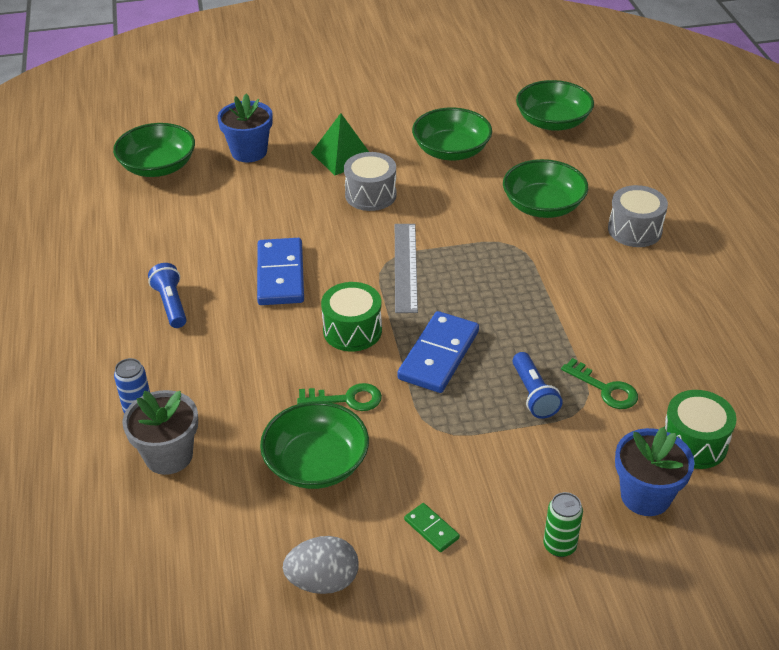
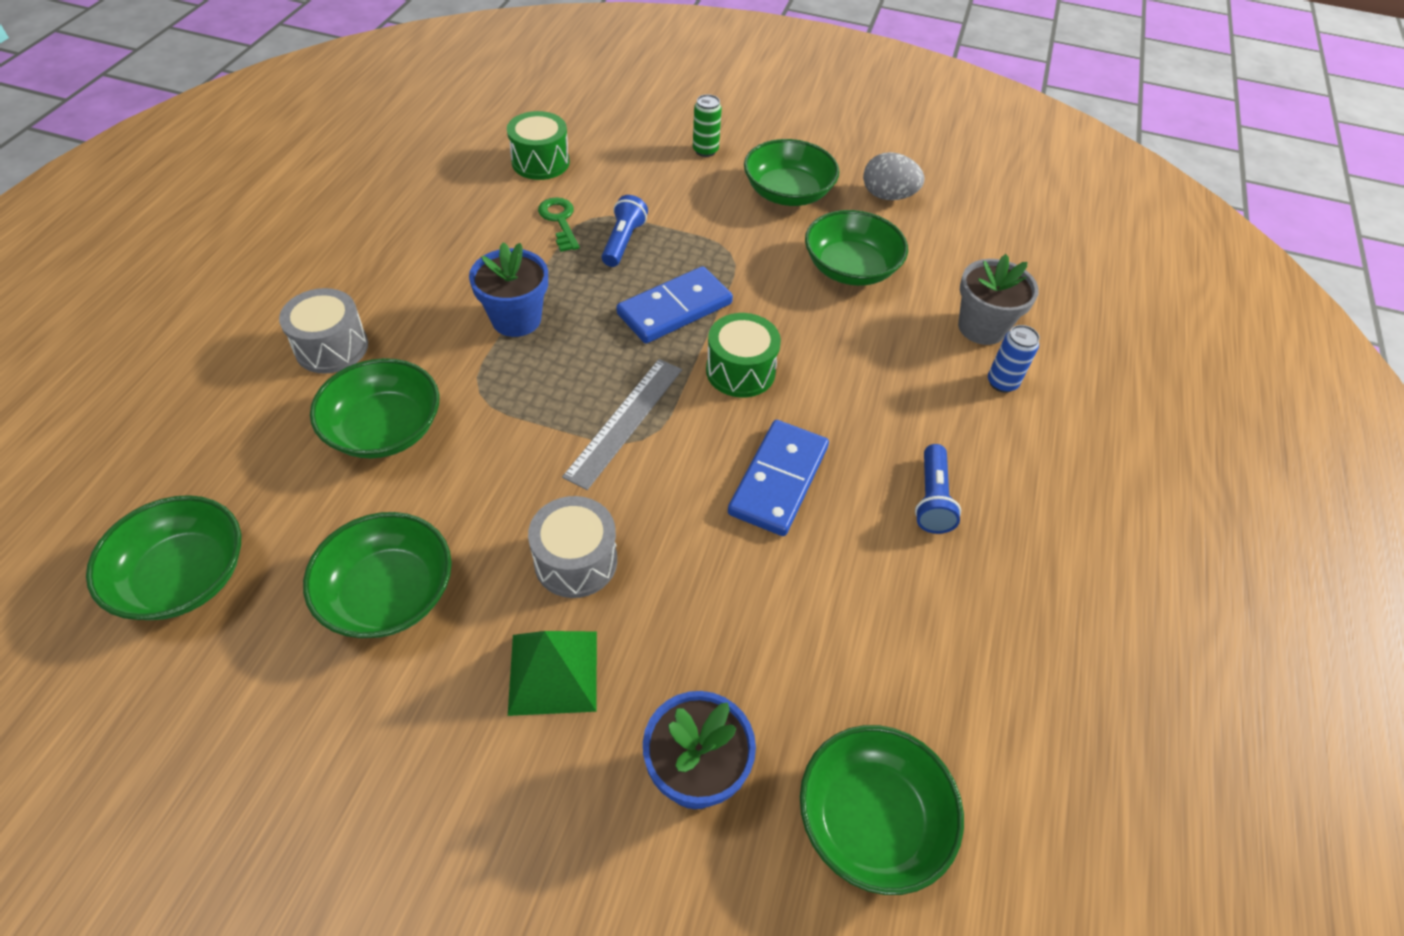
camera: 155 degrees left, 10 degrees up
(346, 399) = (791, 307): green key -> none
(431, 529) = (787, 193): green domino -> green bowl
(645, 496) = (615, 150): blue flower pot -> blue flower pot (516, 319)

